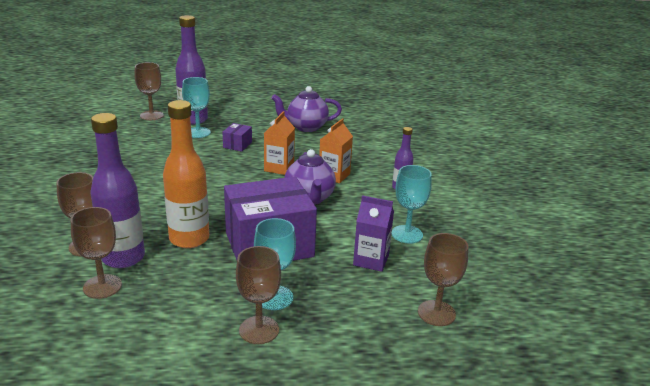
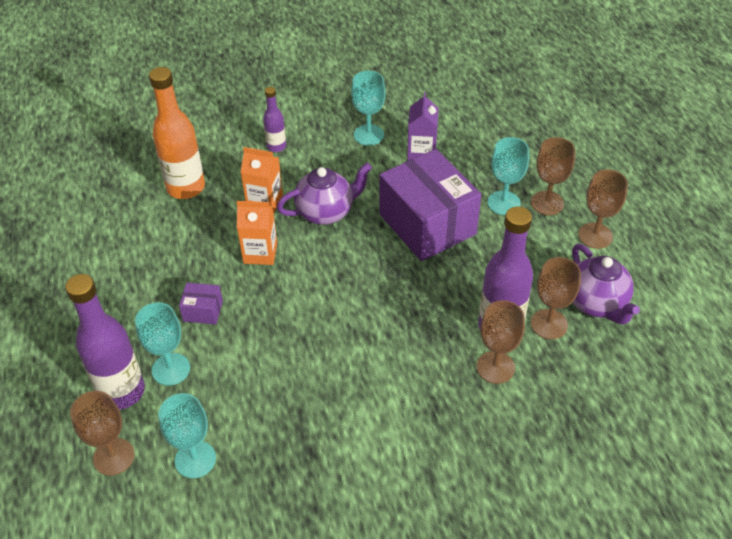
camera: 100 degrees left, 20 degrees up
(127, 133) = (195, 459): none -> turquoise goblet
(189, 239) = (444, 287): orange bottle -> orange bottle (186, 187)
(306, 127) = (125, 252): purple teapot -> purple teapot (596, 304)
(436, 313) = (475, 111): brown goblet -> brown goblet (595, 236)

